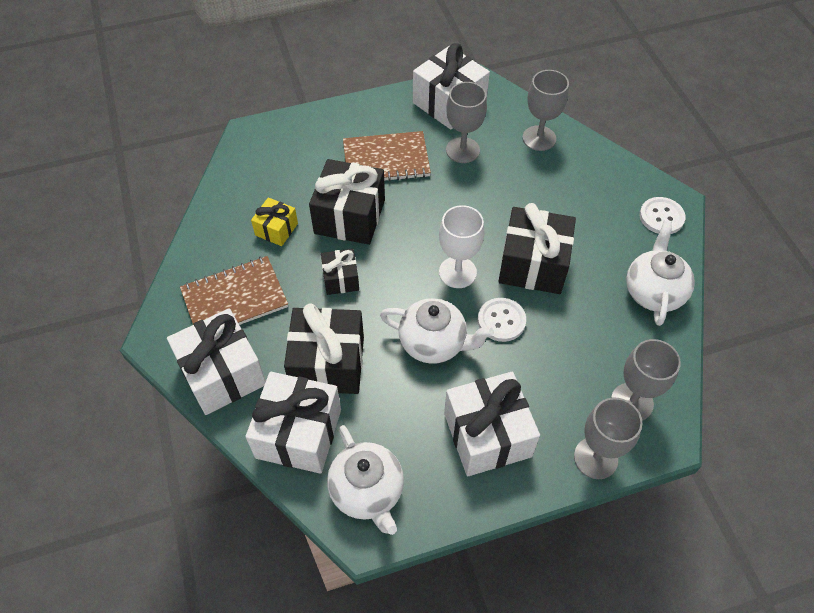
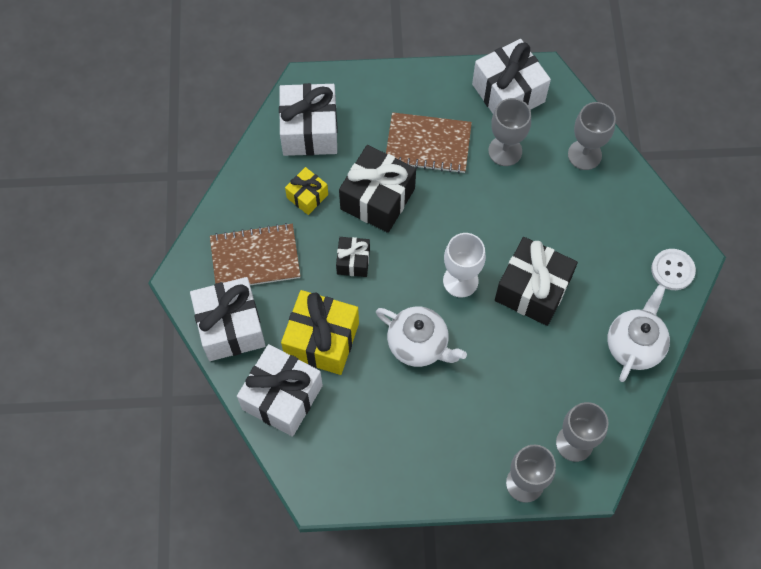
camera: 15 degrees right, 10 degrees up
(328, 363) = (322, 340): black gift -> yellow gift
(368, 491) = (326, 461): white teapot -> none
(487, 435) = (439, 439): white gift -> white gift (309, 130)
(501, 320) = (485, 338): white button -> none

